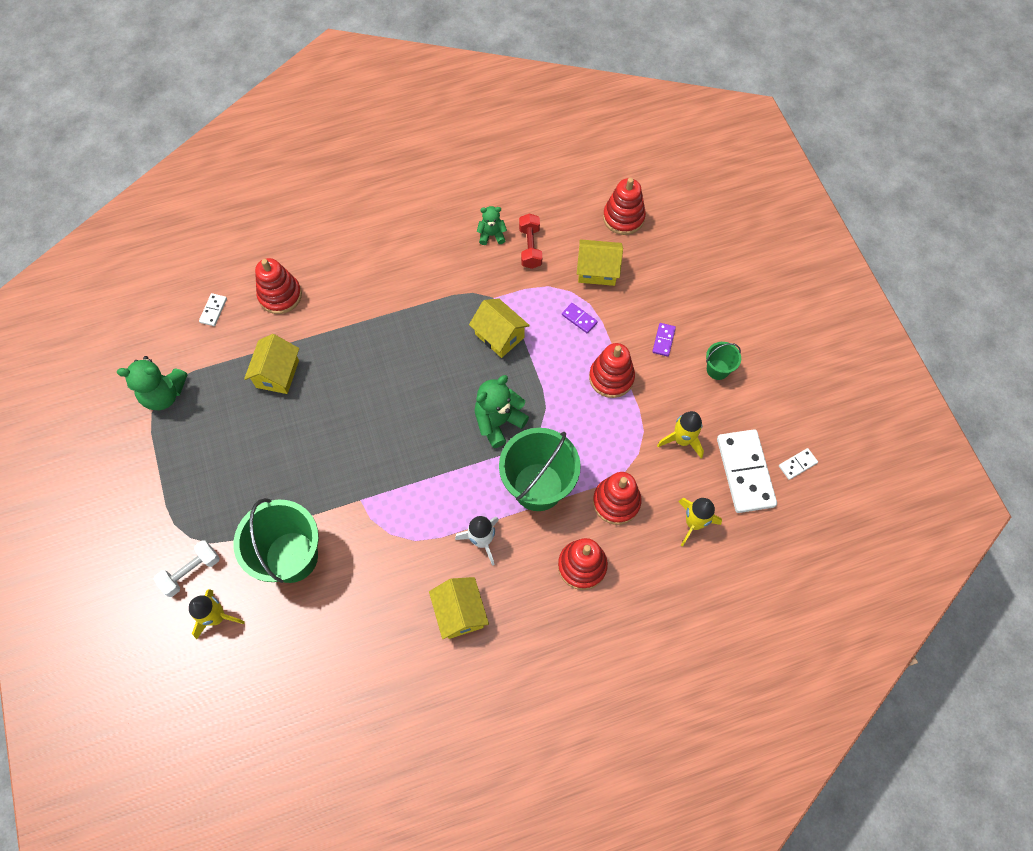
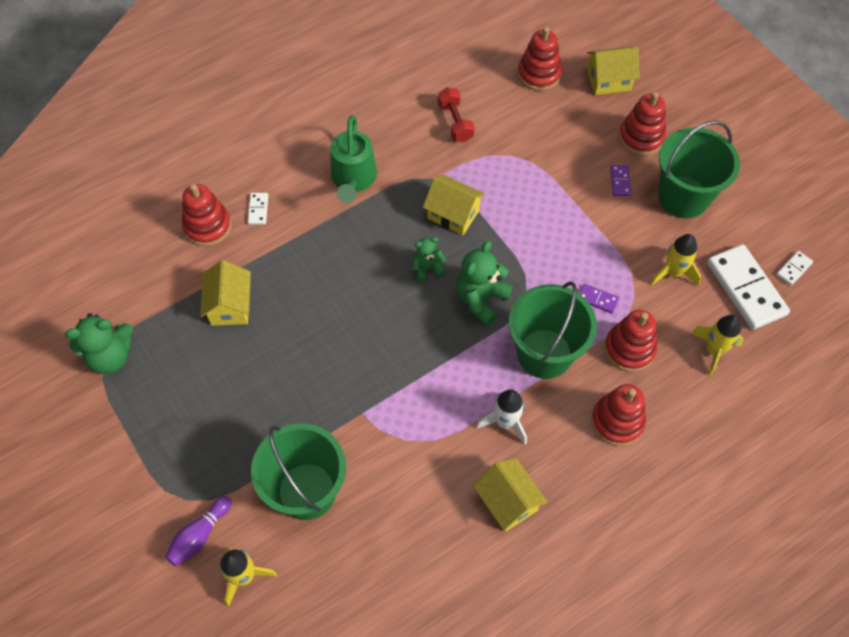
camera: 15 degrees left, 5 degrees down
(191, 571) = (200, 535): white dumbbell -> purple bowling pin
(213, 310) = (139, 258): white domino -> white domino (258, 209)
(420, 282) = (353, 180): none -> green watering can
(491, 235) = (412, 119): green teddy bear -> green teddy bear (427, 268)
(579, 319) = (528, 180): purple domino -> purple domino (597, 299)
(597, 271) = (531, 130): yellow house -> yellow house (609, 81)
(611, 378) = (581, 229): red stacking toy -> red stacking toy (641, 137)
(717, 369) = (683, 197): green bucket -> green bucket, size x2.13

